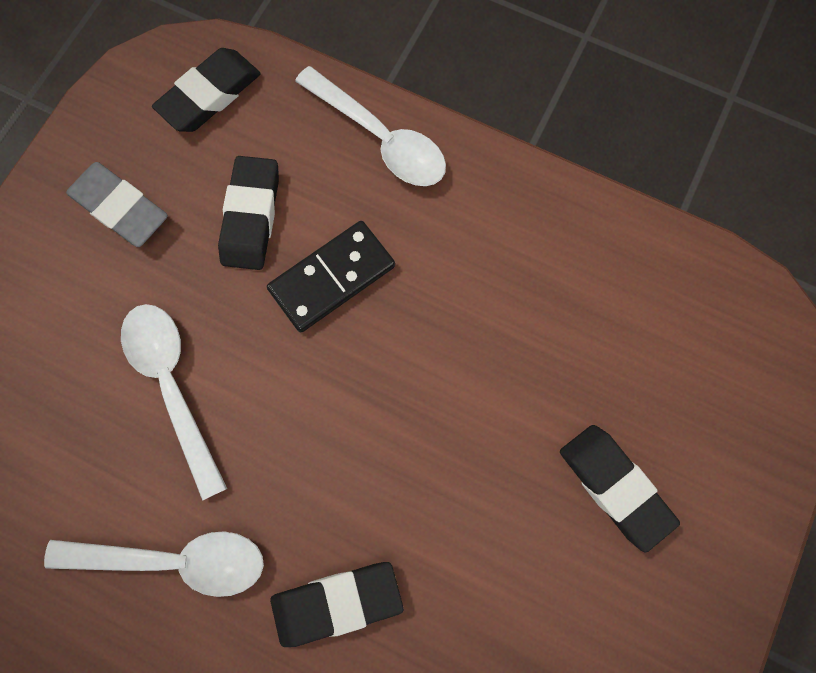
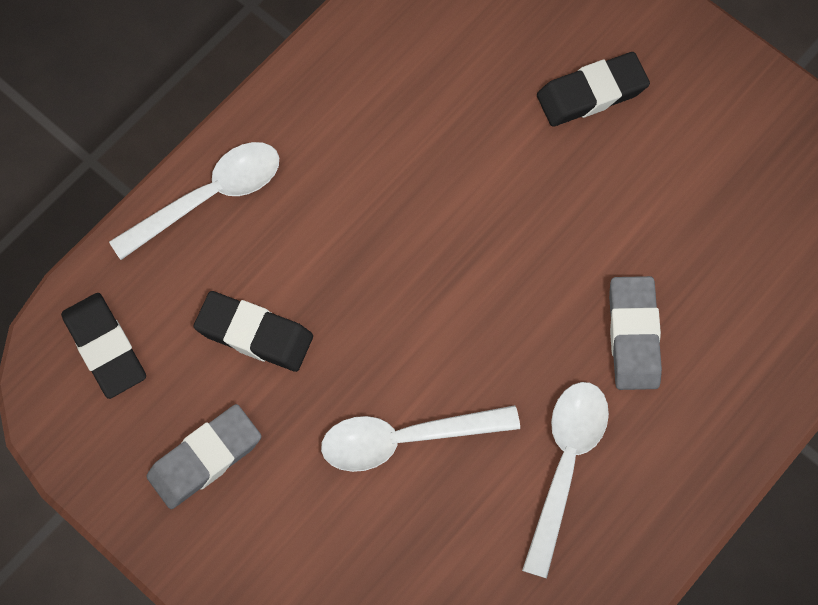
camera: 75 degrees left, 5 degrees down
(332, 278) = (341, 274): black domino -> none
(337, 602) = (633, 335): black eraser -> grey eraser

